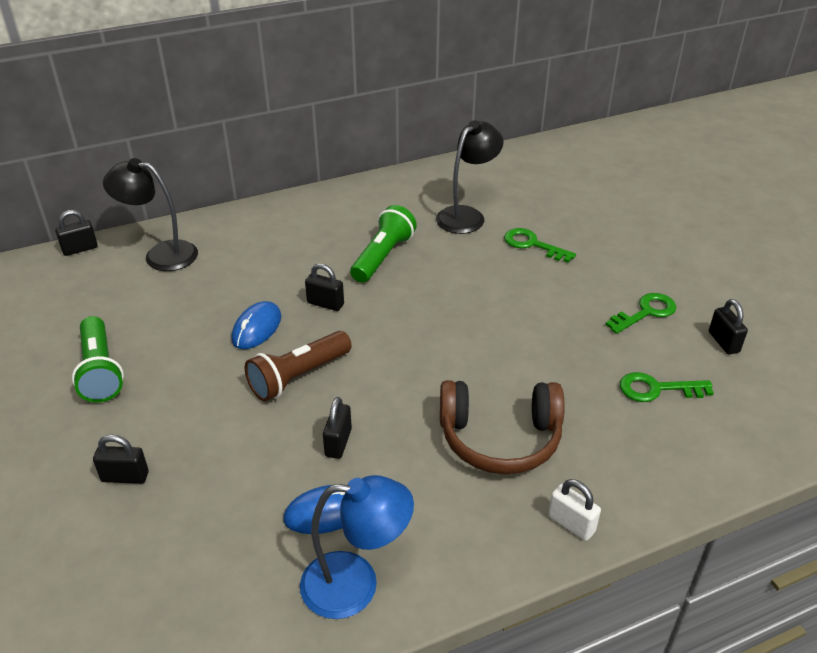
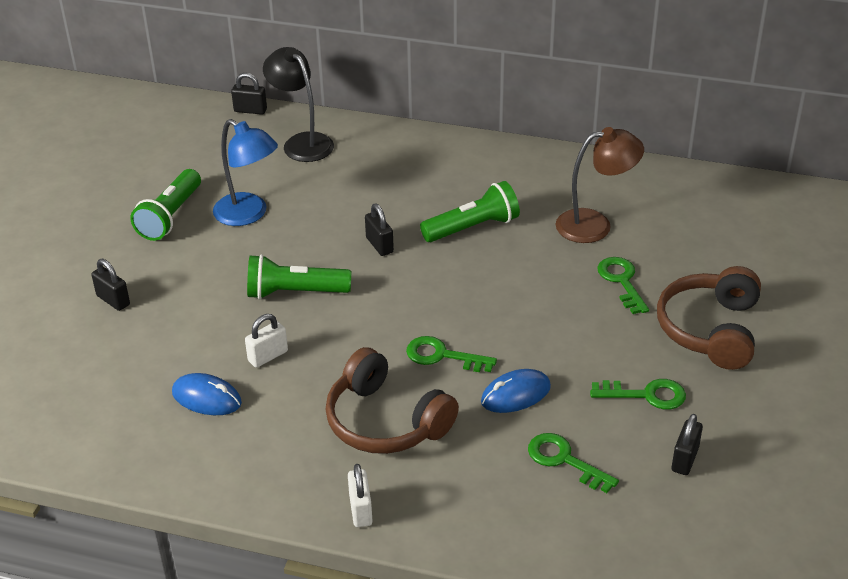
camera: 40 degrees right, 0 degrees up
(257, 328) = (307, 239): blue mouse -> blue mouse (515, 394)
(298, 377) = (294, 292): brown flashlight -> green flashlight
(338, 443) = (268, 356): black padlock -> white padlock
(356, 584) = (174, 454): blue lamp -> blue lamp (248, 214)
(467, 215) = (595, 225): black lamp -> brown lamp
(478, 362) = (442, 356): none -> green key
(626, 248) = (710, 330): none -> brown headphones

